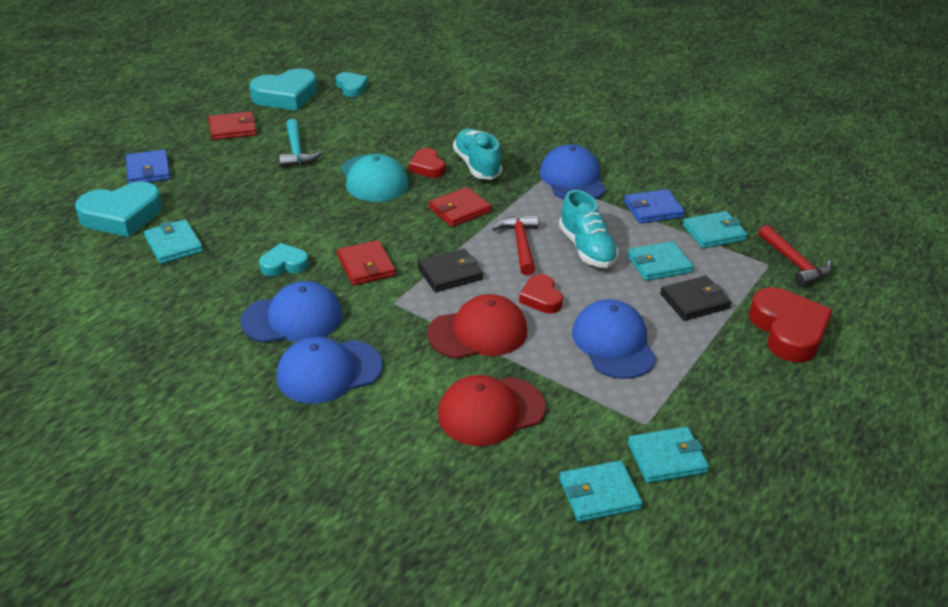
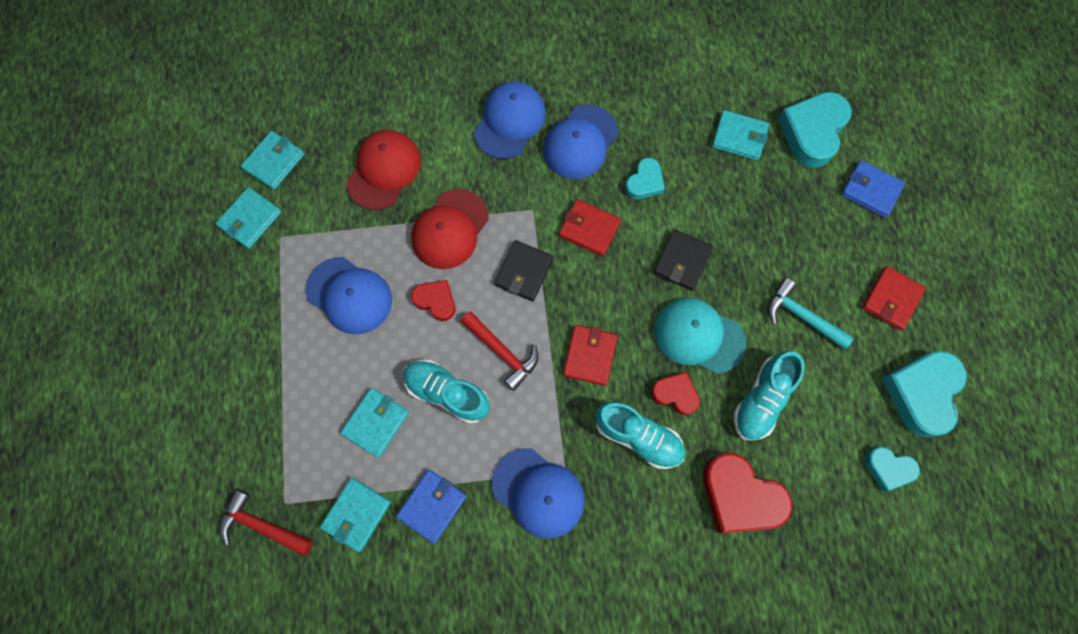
camera: 140 degrees right, 35 degrees up
(378, 139) = (761, 399): none -> turquoise shoe
(694, 301) = (319, 396): black wallet -> black wallet (682, 261)
(788, 330) = (228, 419): red heart -> red heart (740, 496)

